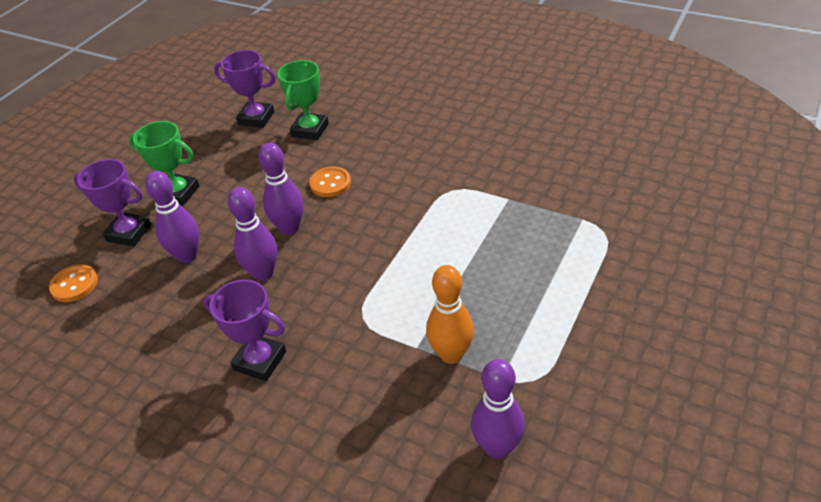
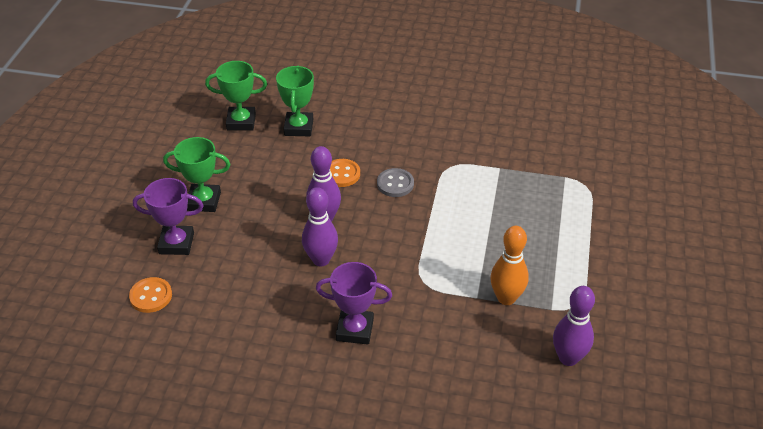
camera: 20 degrees left, 0 degrees up
(187, 256) = (244, 255): purple bowling pin -> none
(256, 118) = (241, 122): purple trophy -> green trophy
(382, 201) = (395, 184): none -> grey button

